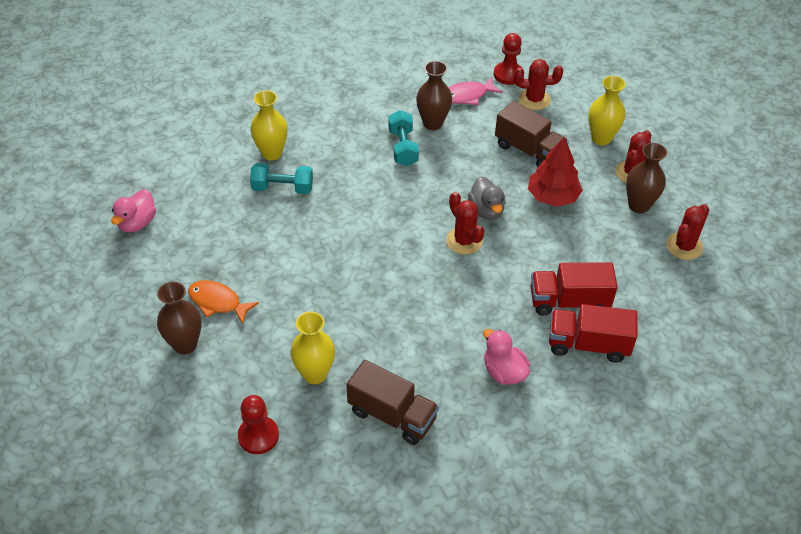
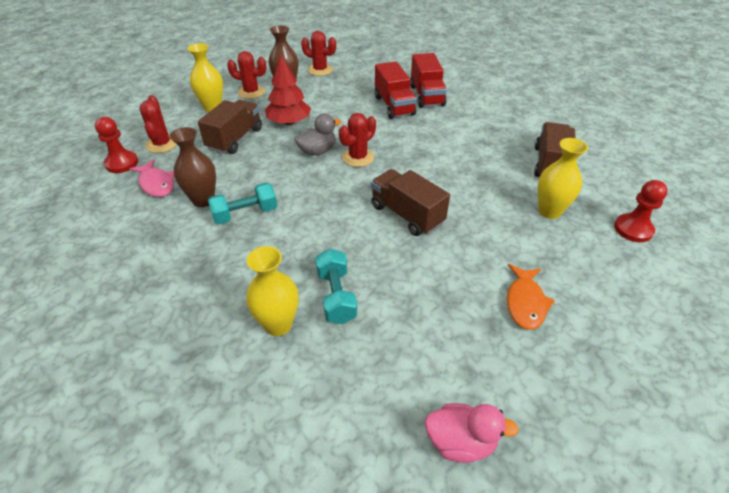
camera: 105 degrees left, 5 degrees down
(185, 344) = (594, 312): brown vase -> none
(357, 256) = (407, 215): none -> brown truck
(504, 372) = (473, 123): pink duck -> none

